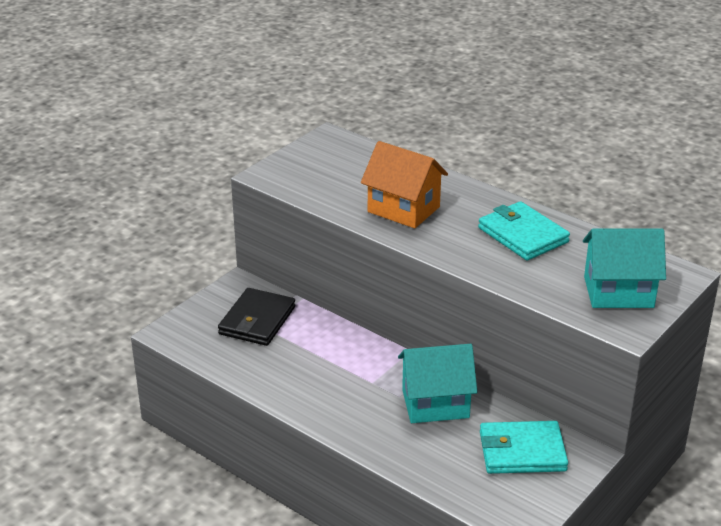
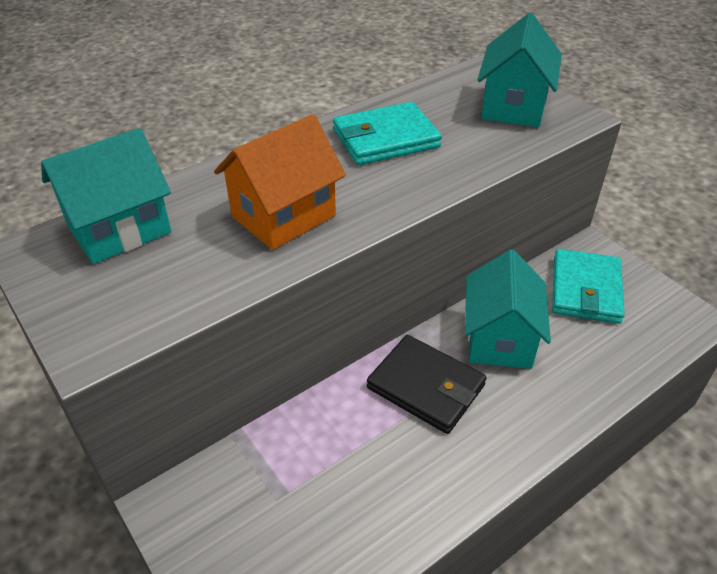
camera: 75 degrees left, 10 degrees up
(257, 320) = (271, 496): black wallet -> black wallet (426, 386)
(360, 157) = (119, 229): none -> turquoise house

